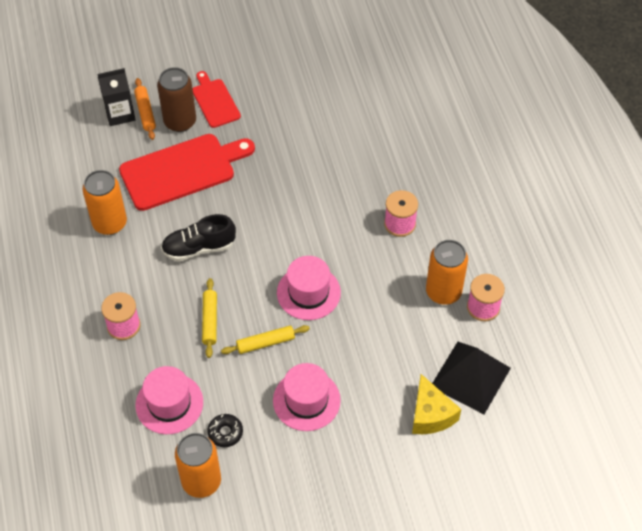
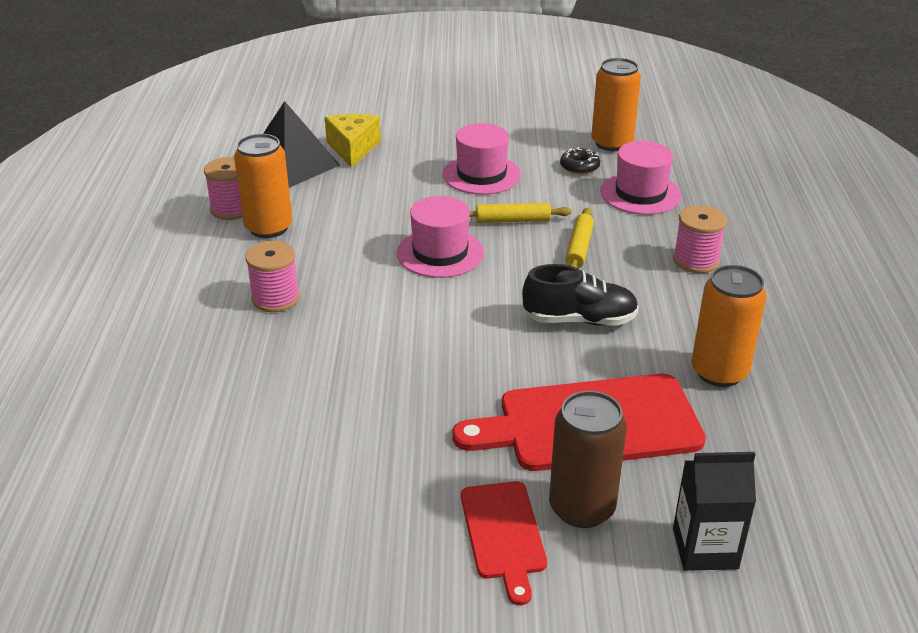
camera: 165 degrees left, 20 degrees down
(145, 112) = (651, 540): orange rolling pin -> none

